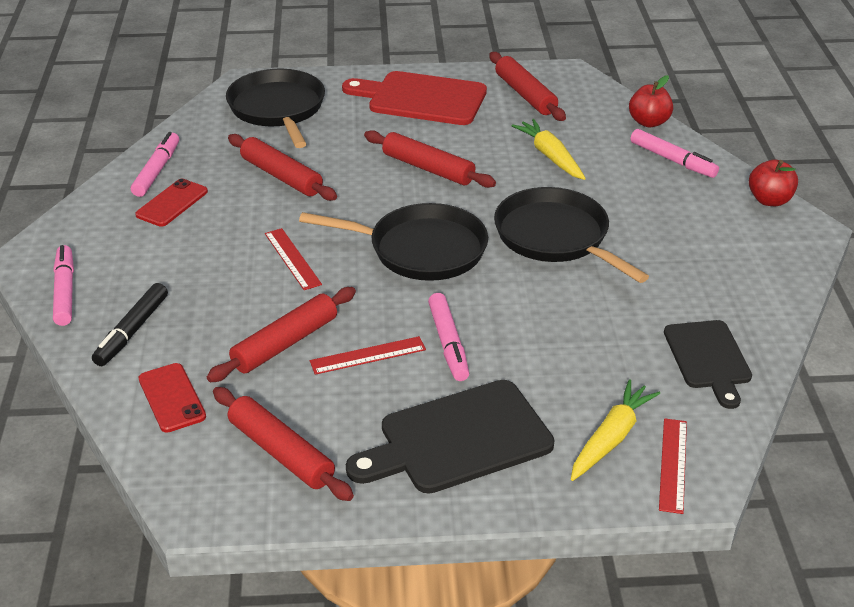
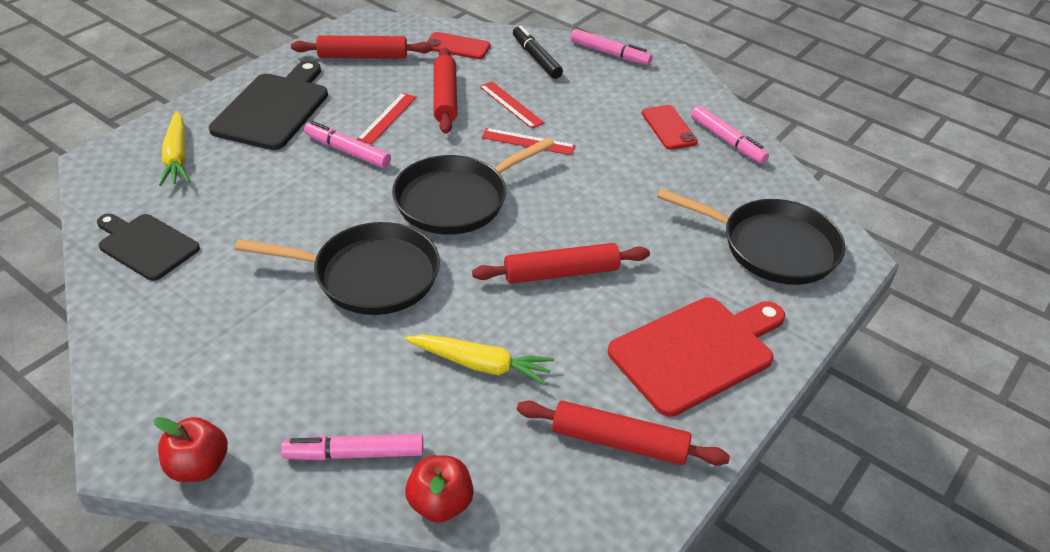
camera: 130 degrees right, 5 degrees up
(281, 176) = (647, 191): red rolling pin -> none
(673, 465) = (121, 164): red ruler -> red ruler (511, 104)

